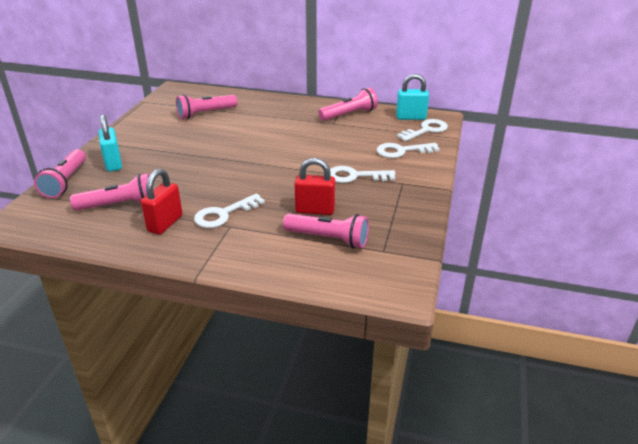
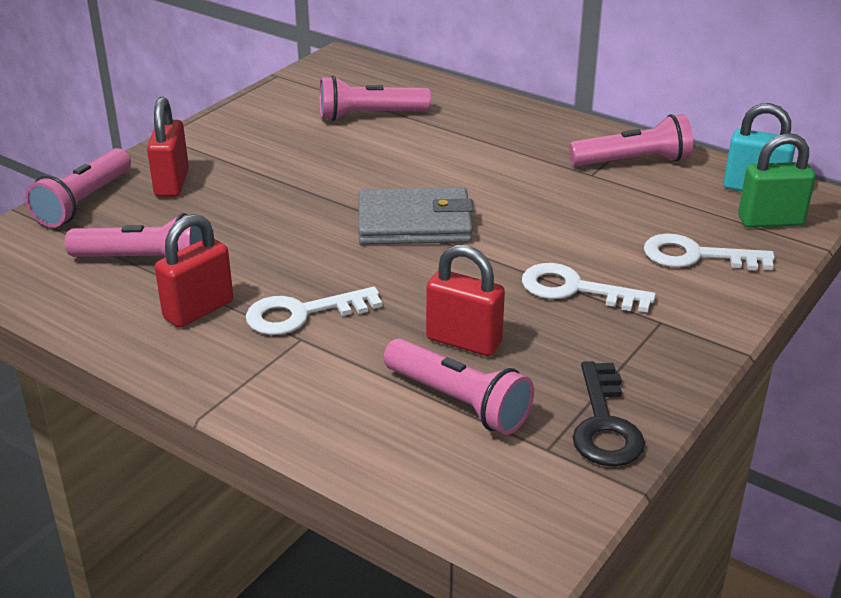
camera: 20 degrees right, 0 degrees up
(113, 163) = (172, 183): turquoise padlock -> red padlock
(258, 160) = (414, 223): none -> grey wallet
(403, 233) = (604, 424): none -> black key
(426, 130) = (770, 221): white key -> green padlock

